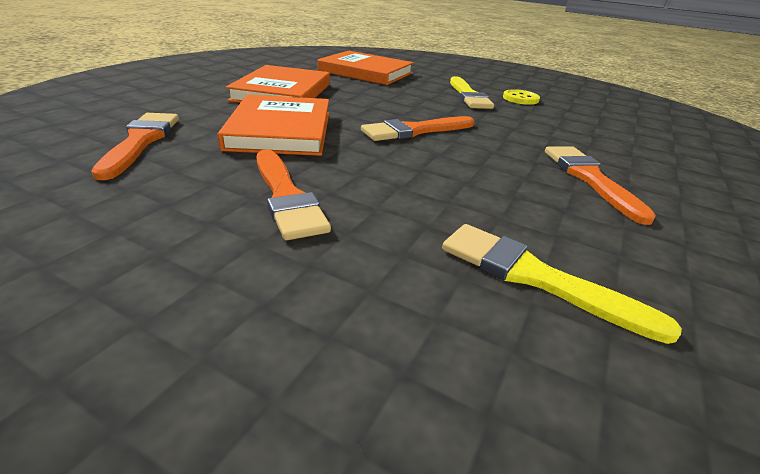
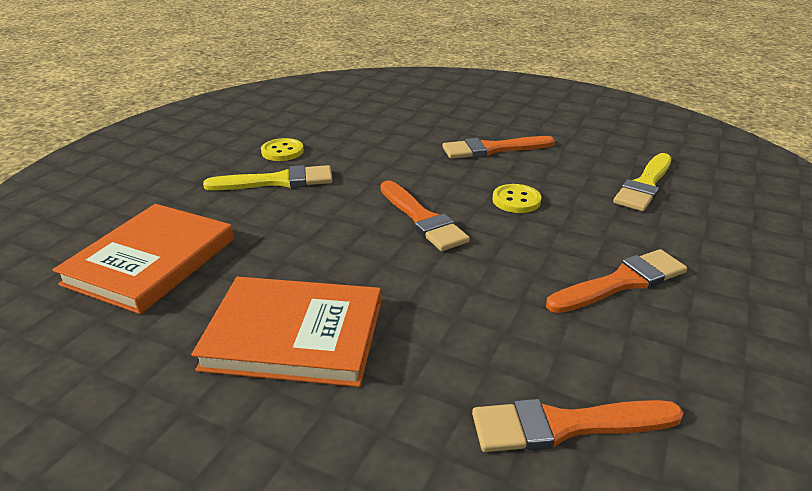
camera: 90 degrees left, 0 degrees up
(280, 130) = (464, 311): orange book -> none
(458, 172) = (516, 200): none -> yellow button

